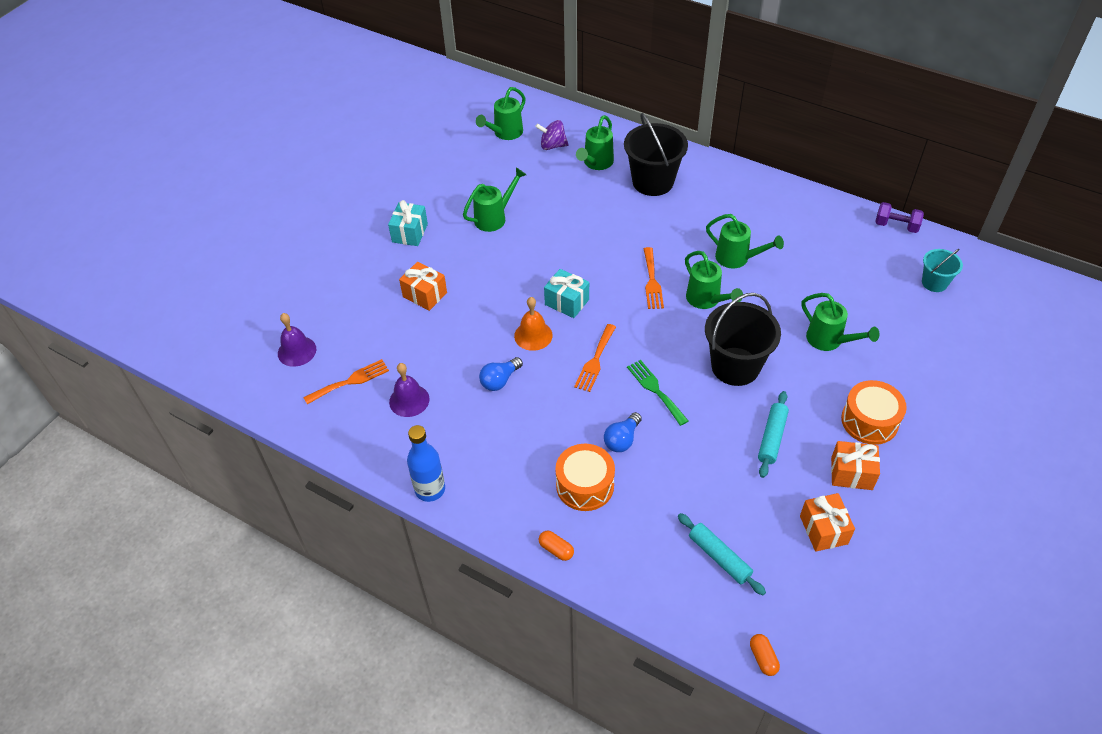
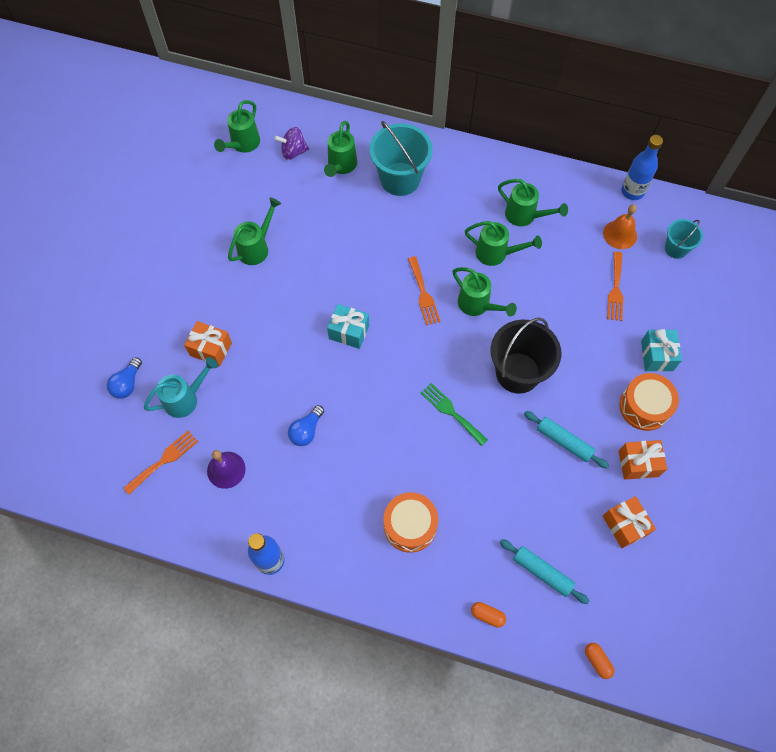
camera: 15 degrees left, 15 degrees up
(297, 351) = (102, 437): purple bell -> none
(387, 332) = (185, 399): none -> turquoise watering can
(410, 233) = (177, 280): turquoise gift -> turquoise gift (657, 355)
(533, 335) = (326, 375): orange bell -> orange bell (620, 234)
(556, 549) = (399, 596): orange capsule -> orange capsule (487, 615)
(595, 360) = (390, 391): orange fork -> orange fork (615, 289)
(622, 439) = (432, 471): blue light bulb -> blue light bulb (127, 384)
(653, 182) = (400, 179): black bucket -> turquoise bucket
(772, 438) = (564, 441): turquoise rolling pin -> turquoise rolling pin turned 60 degrees counterclockwise
(829, 340) = (595, 328): green watering can -> green watering can (524, 216)
(896, 226) = (632, 191): purple dumbbell -> blue bottle

